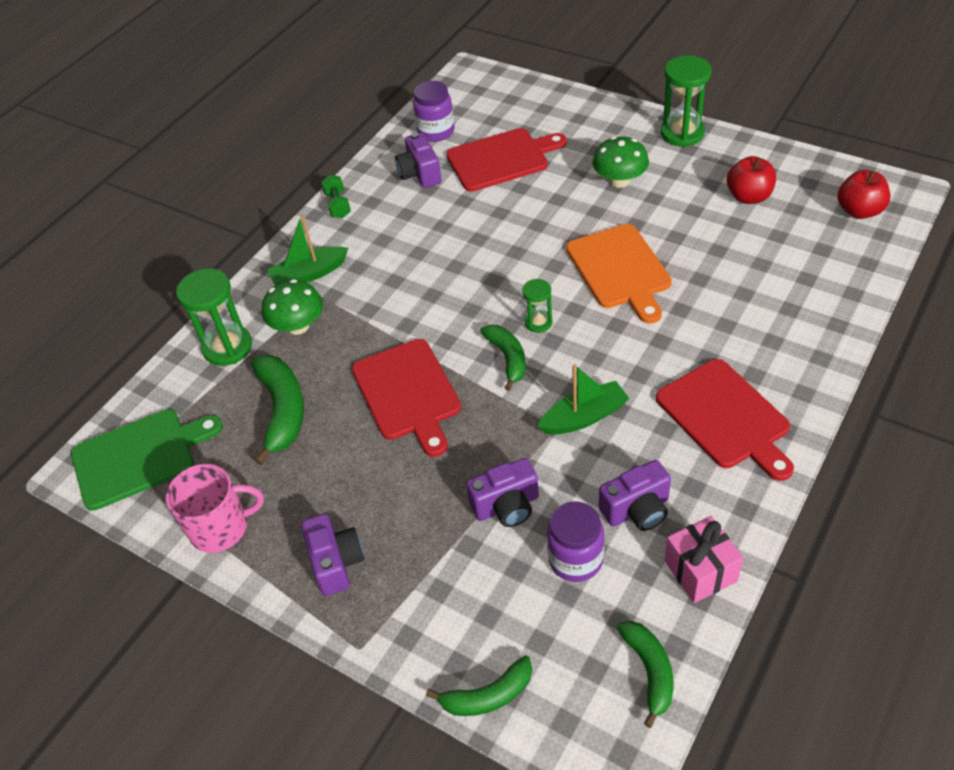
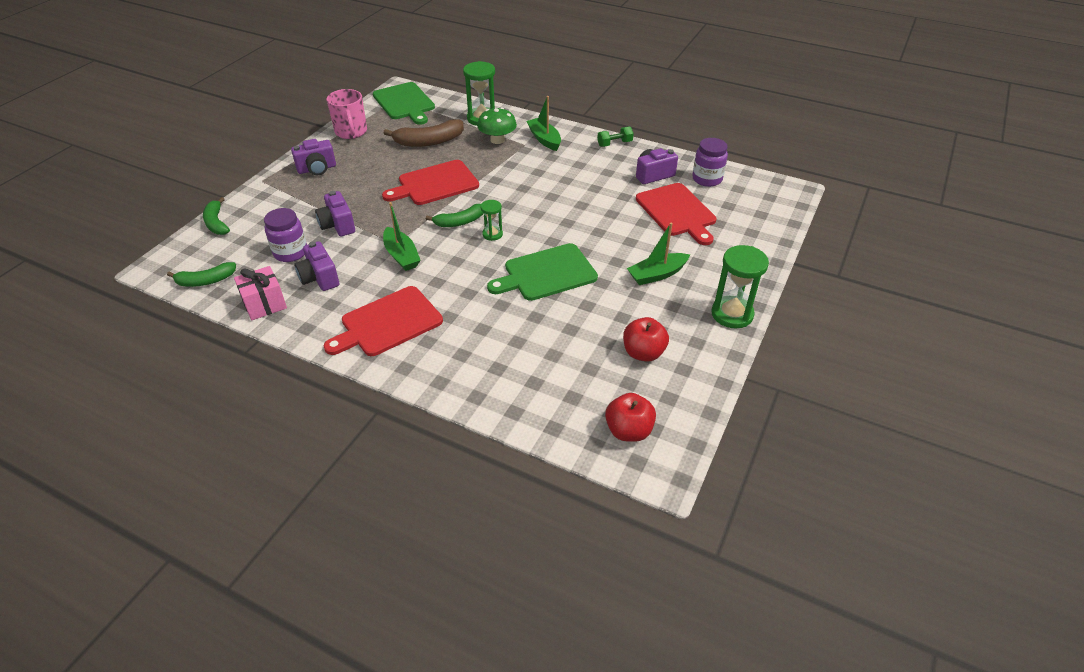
camera: 80 degrees right, 5 degrees down
(282, 410) = (429, 141): green banana -> brown banana
(620, 181) = (657, 274): green mushroom -> green boat
(620, 270) = (546, 273): orange cutting board -> green cutting board

